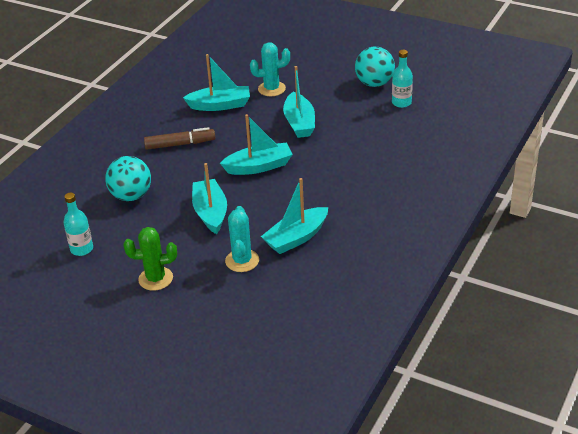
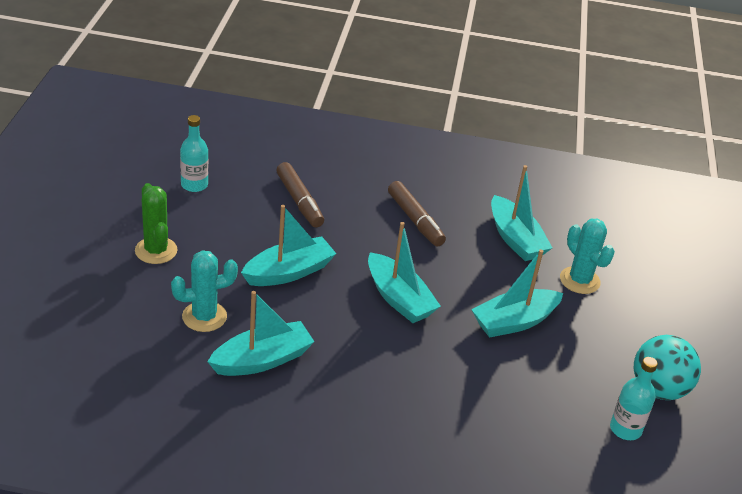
camera: 65 degrees right, 0 degrees up
(131, 196) = (299, 201): turquoise ball -> brown marker
(296, 238) = (262, 360): turquoise boat -> turquoise boat turned 120 degrees clockwise

